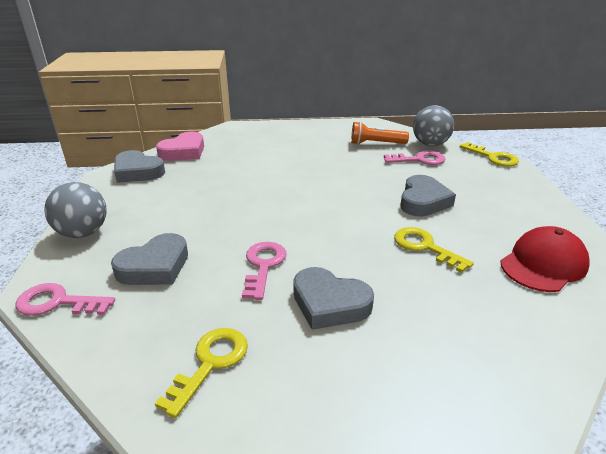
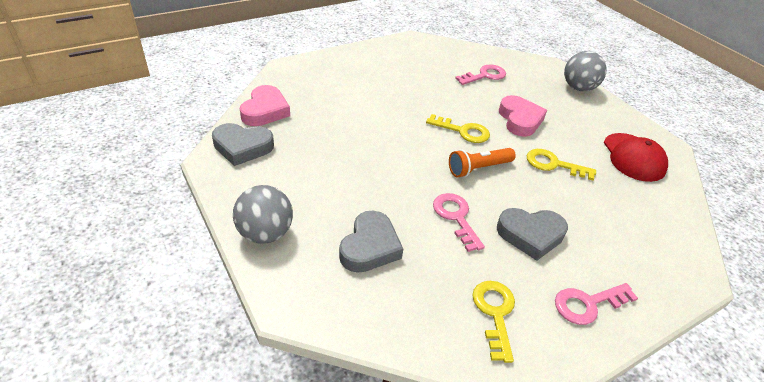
camera: 30 degrees left, 10 degrees up
(58, 302) = (322, 310): pink key -> pink key (588, 304)
(376, 143) = (436, 64): orange flashlight -> orange flashlight (478, 168)
(423, 201) = (520, 120): grey heart -> pink heart
(430, 144) = (480, 56): grey ball -> grey ball (578, 88)
(493, 157) = (536, 61): yellow key -> yellow key (463, 131)
(543, 264) = (633, 157): red cap -> red cap turned 150 degrees clockwise

